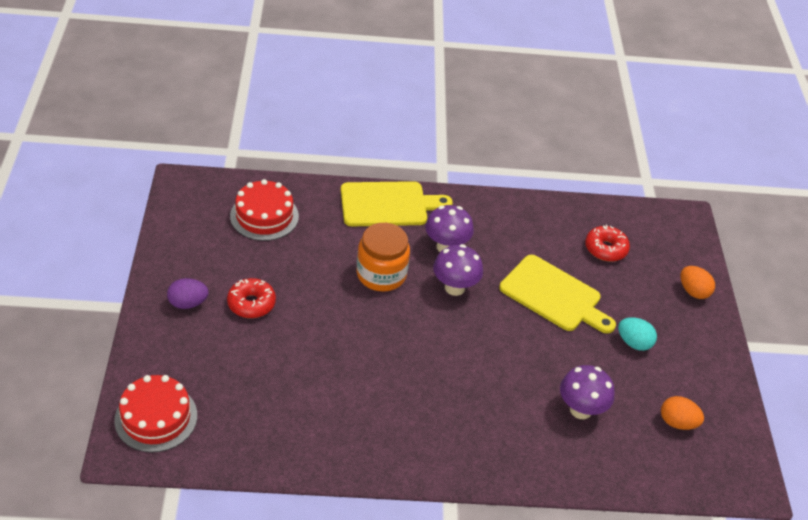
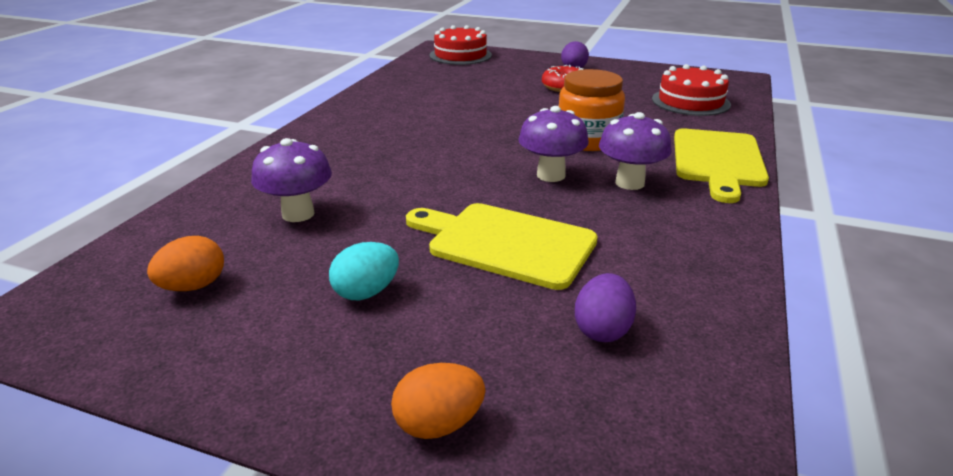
camera: 115 degrees right, 15 degrees down
(554, 296) = (505, 243): yellow cutting board -> yellow cutting board turned 60 degrees clockwise
(605, 249) = (602, 330): red donut -> purple egg

